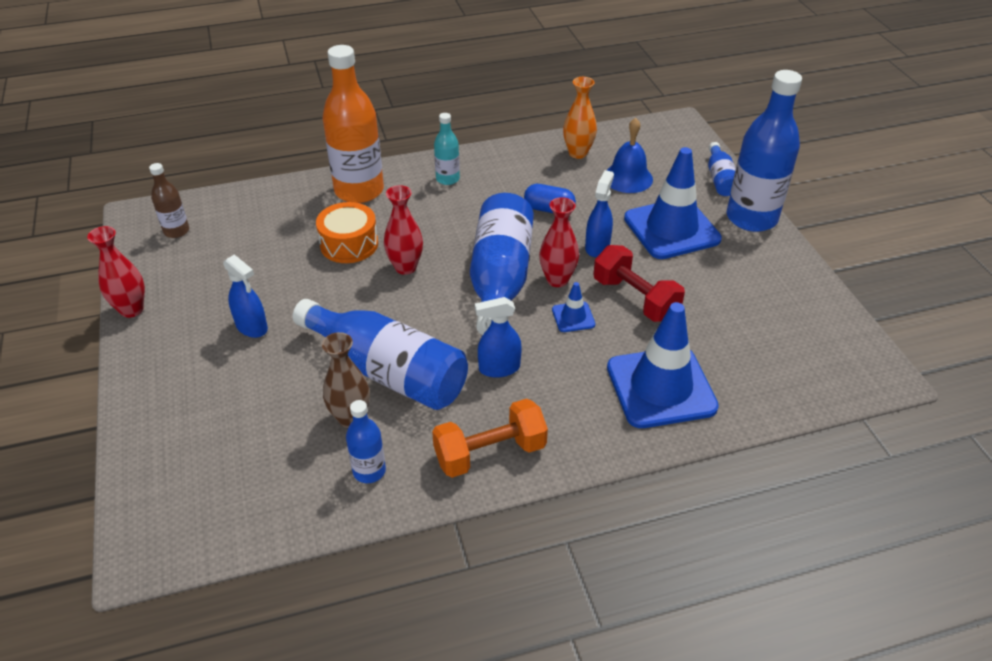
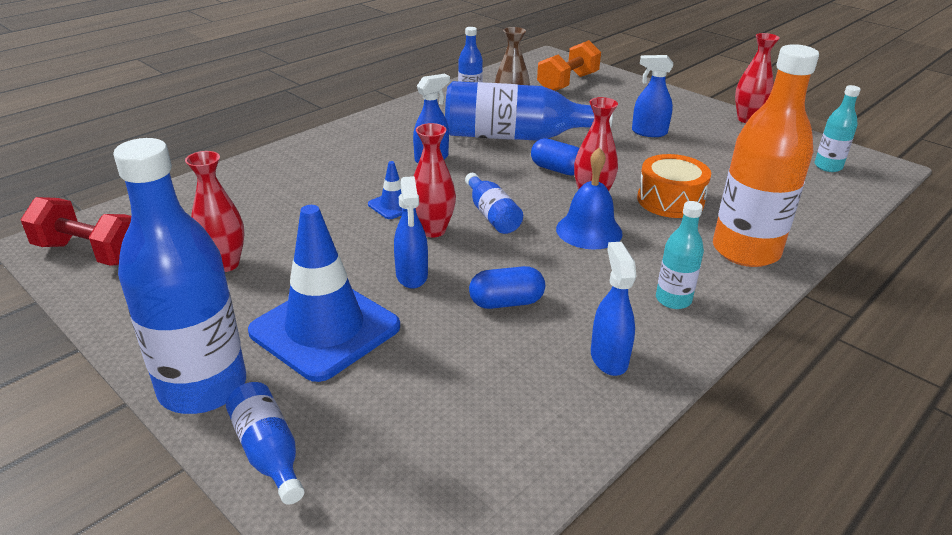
camera: 150 degrees right, 10 degrees down
(176, 231) = (828, 166): brown bottle -> turquoise bottle
(398, 309) = (557, 170): none -> blue capsule
(490, 453) = (399, 121): orange dumbbell -> orange dumbbell (567, 83)
(500, 279) = (492, 215): blue bottle -> blue bottle, size x0.49
(520, 164) = (609, 358): none -> blue spray bottle
(578, 153) = (543, 414): orange vase -> none
(628, 178) = (430, 394): blue bell -> blue bell (589, 231)
(635, 299) = (338, 237): red dumbbell -> red dumbbell (91, 253)
(661, 387) = (283, 181): blue traffic cone -> none
(730, 301) = (225, 264): none -> red vase

